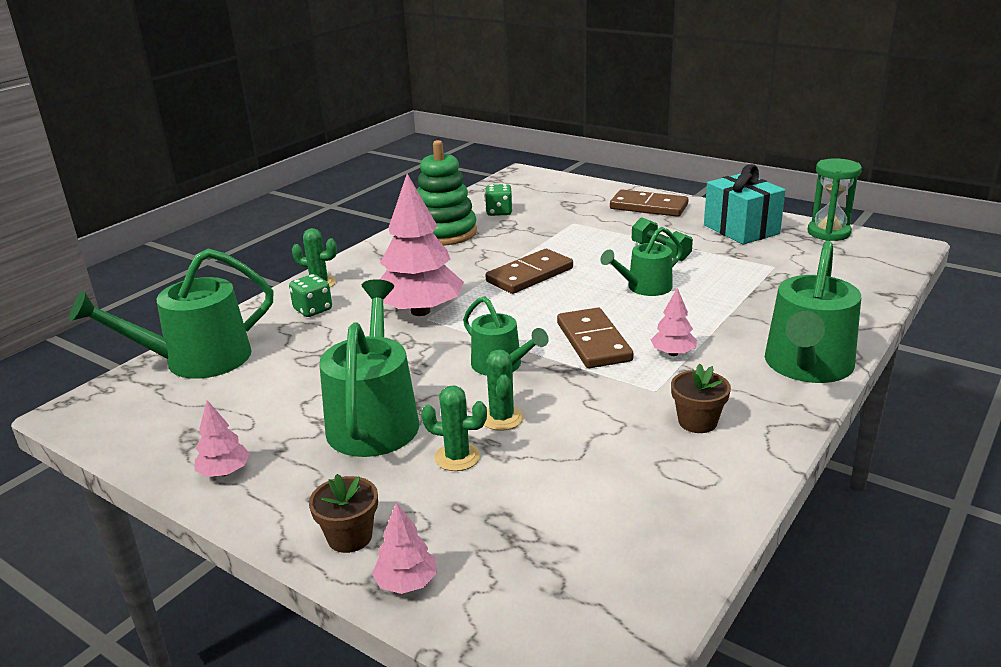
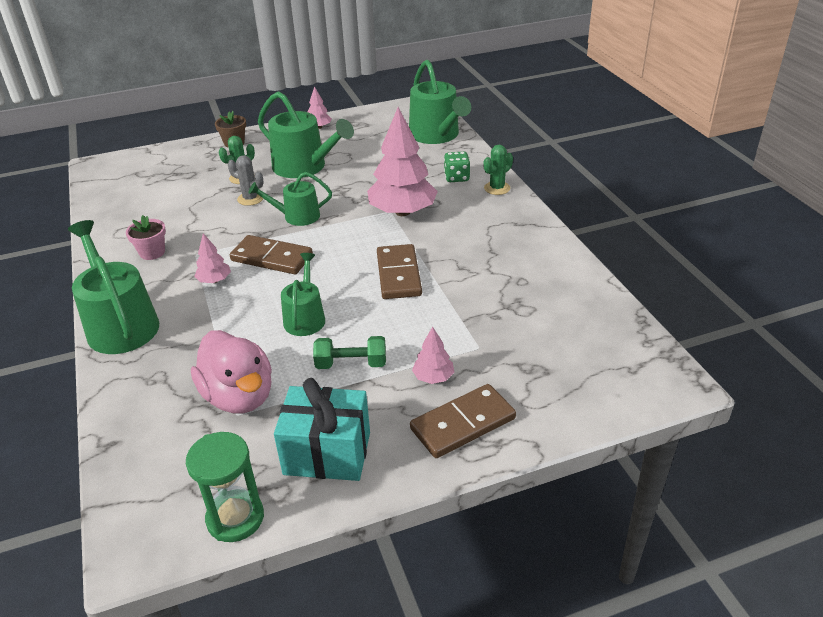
camera: 125 degrees right, 10 degrees up
(197, 360) = (436, 135): green watering can -> green watering can turned 150 degrees clockwise
(406, 583) = (192, 147): pink tree -> pink tree (433, 377)
(444, 233) = (536, 266): green stacking toy -> none
(499, 212) = (557, 315): green dice -> none
(502, 418) = (250, 199): green cactus -> grey cactus
(697, 422) = (152, 252): brown flower pot -> pink flower pot
(760, 273) = (239, 396): none -> pink duck

